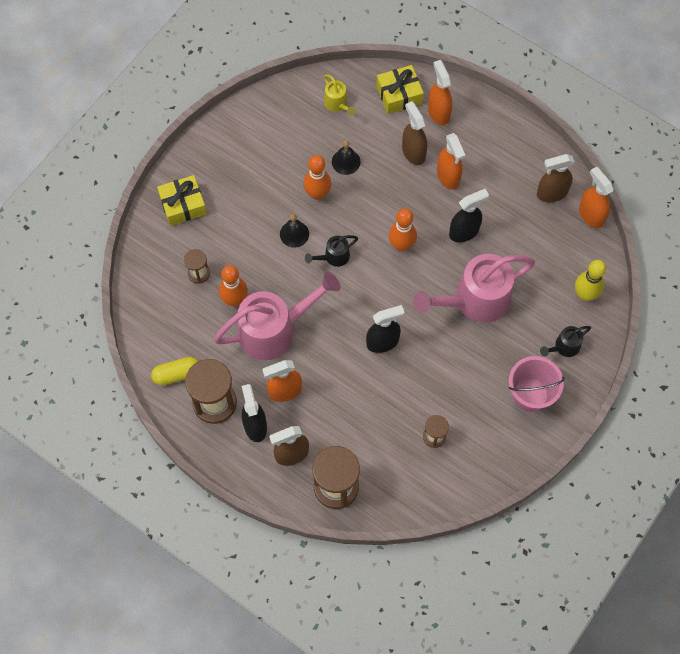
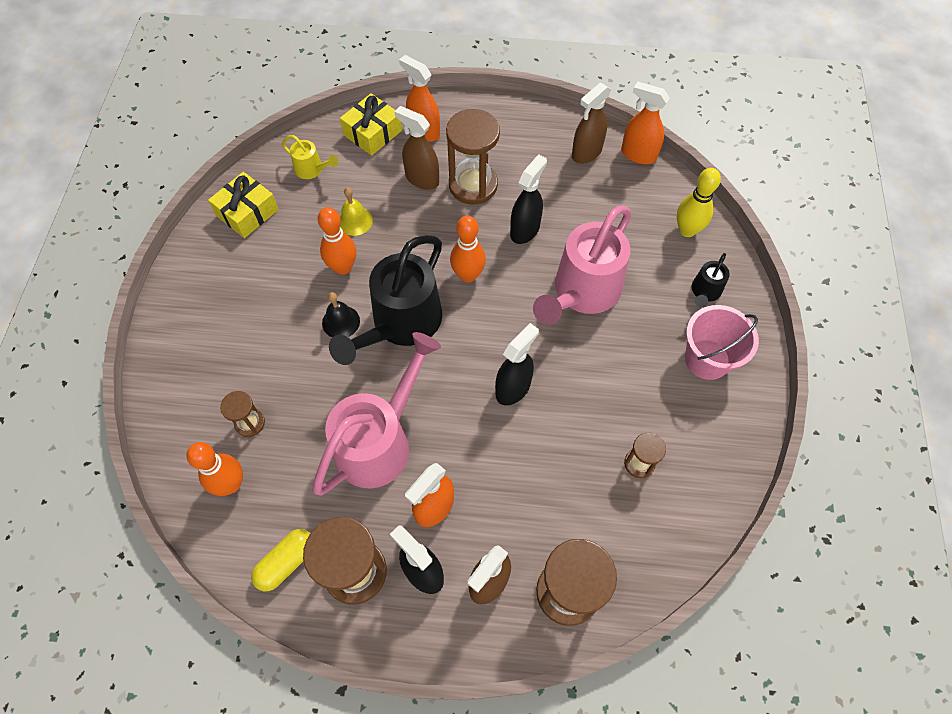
camera: 30 degrees left, 5 degrees down
(183, 205) = (189, 355): yellow gift -> yellow gift (247, 212)
(235, 300) = (311, 431): orange bowling pin -> orange bowling pin (231, 484)
(333, 257) = (400, 324): black watering can -> black watering can, size x2.20
(346, 161) = (355, 221): black bell -> yellow bell
(448, 176) = (473, 185): orange spray bottle -> brown hourglass

